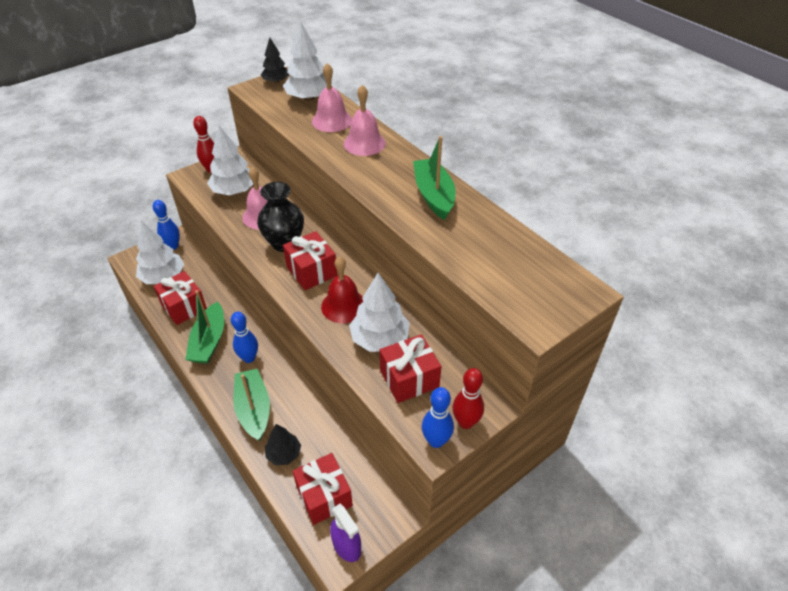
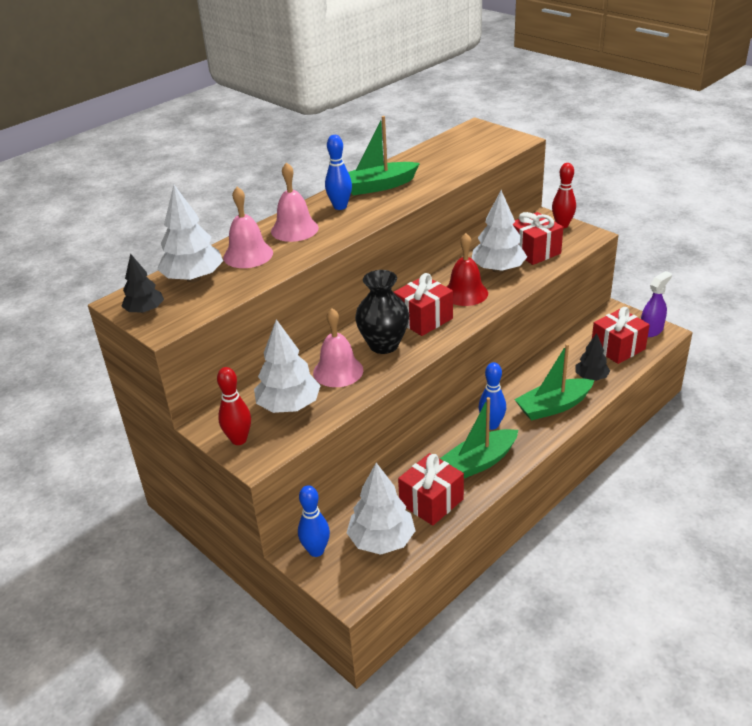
camera: 95 degrees left, 10 degrees down
(209, 341) = (478, 462): green boat -> green boat turned 150 degrees clockwise
(436, 441) = (585, 235): blue bowling pin -> blue bowling pin (340, 206)

